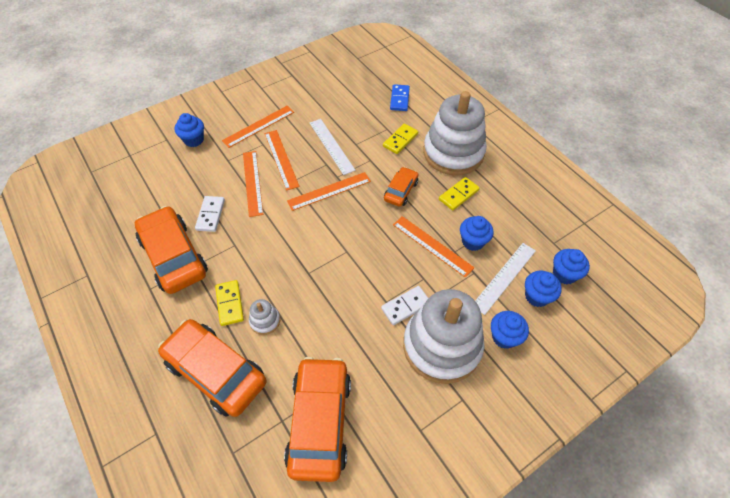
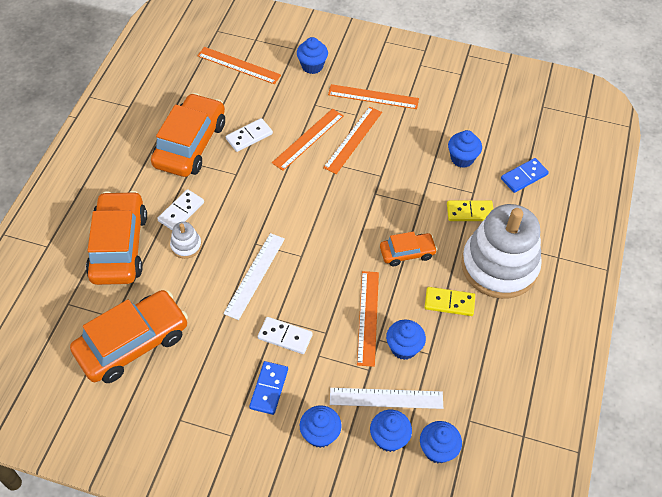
camera: 50 degrees right, 0 degrees up
(230, 303) = (181, 212): yellow domino -> white domino
(329, 191) = (353, 199): orange ruler -> orange ruler (239, 65)
(331, 146) = (406, 164): white ruler -> white ruler (255, 275)
(356, 117) = (462, 158): none -> blue cupcake
(441, 346) = (269, 389): white stacking toy -> blue domino

